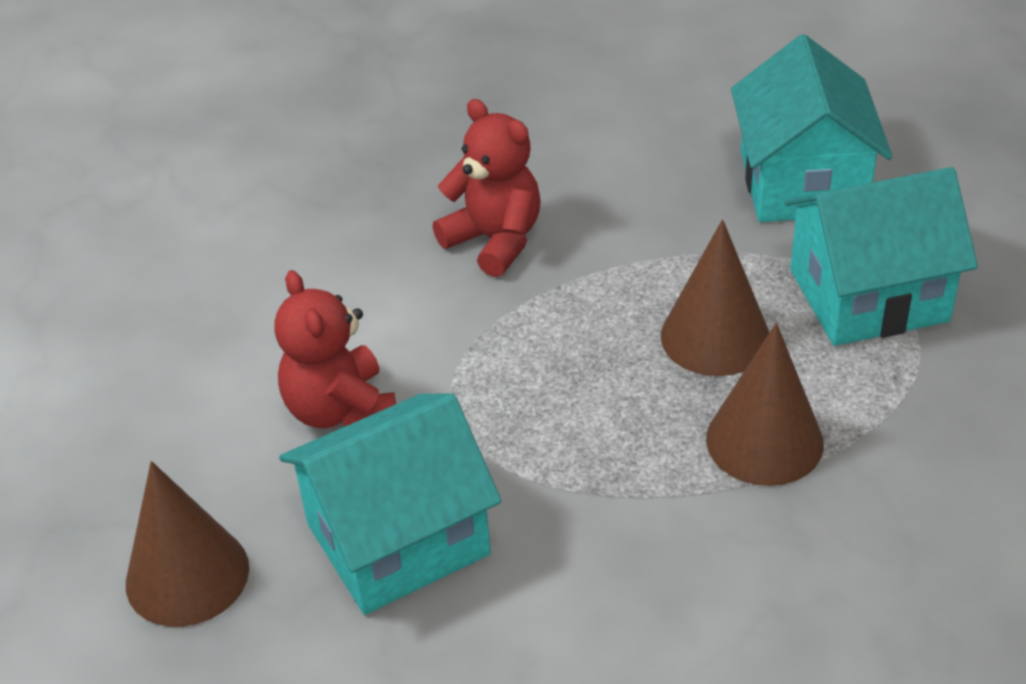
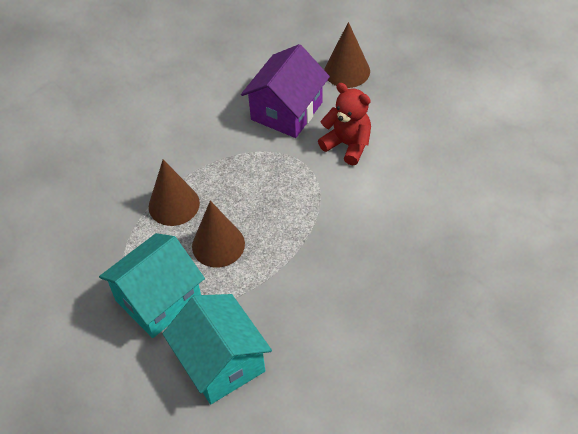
camera: 150 degrees right, 10 degrees up
(398, 539) = (287, 111): turquoise house -> purple house
(495, 240) = (351, 252): red teddy bear -> none

